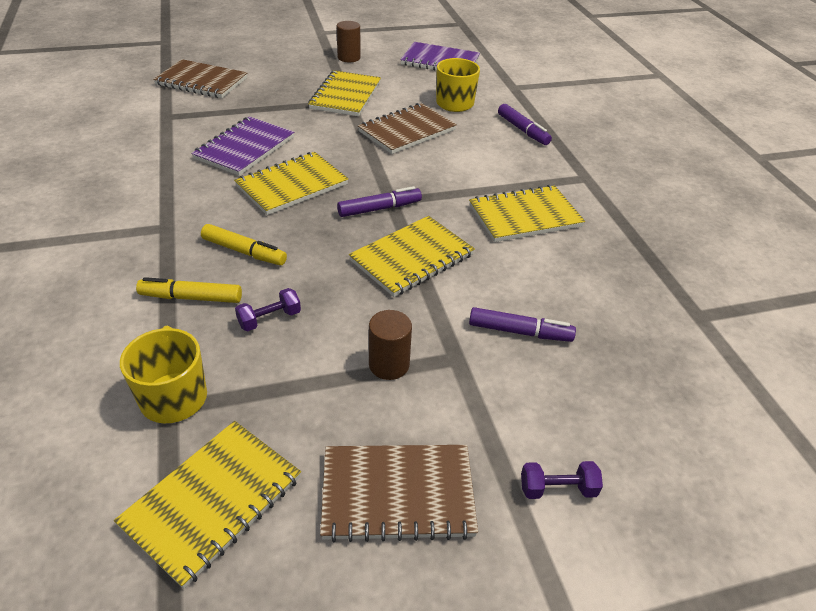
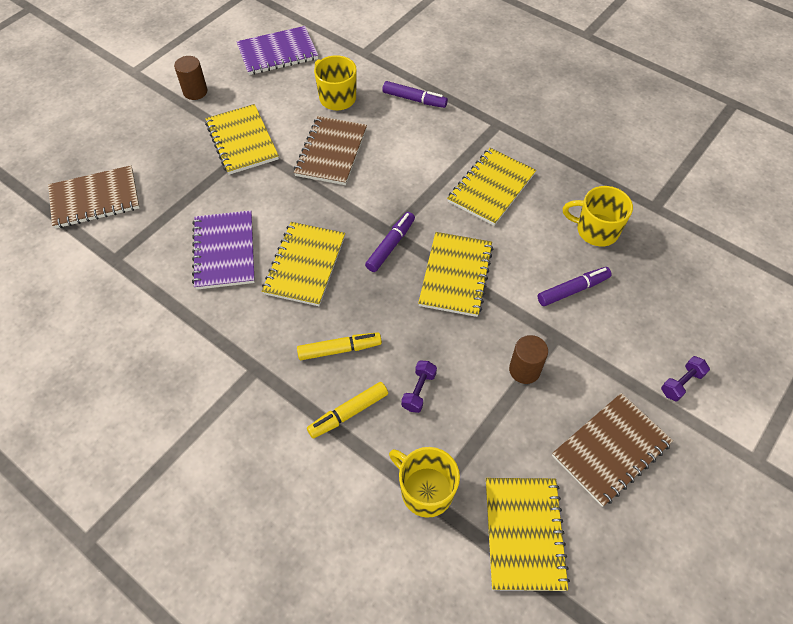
camera: 35 degrees left, 15 degrees up
(602, 300) = (596, 230): none -> yellow mug

